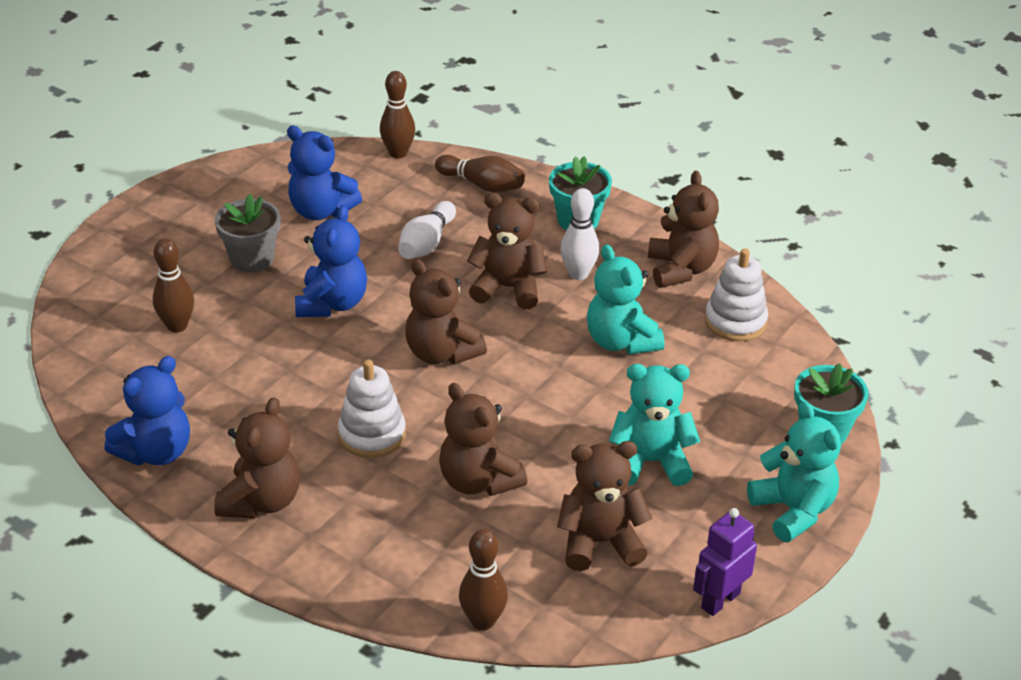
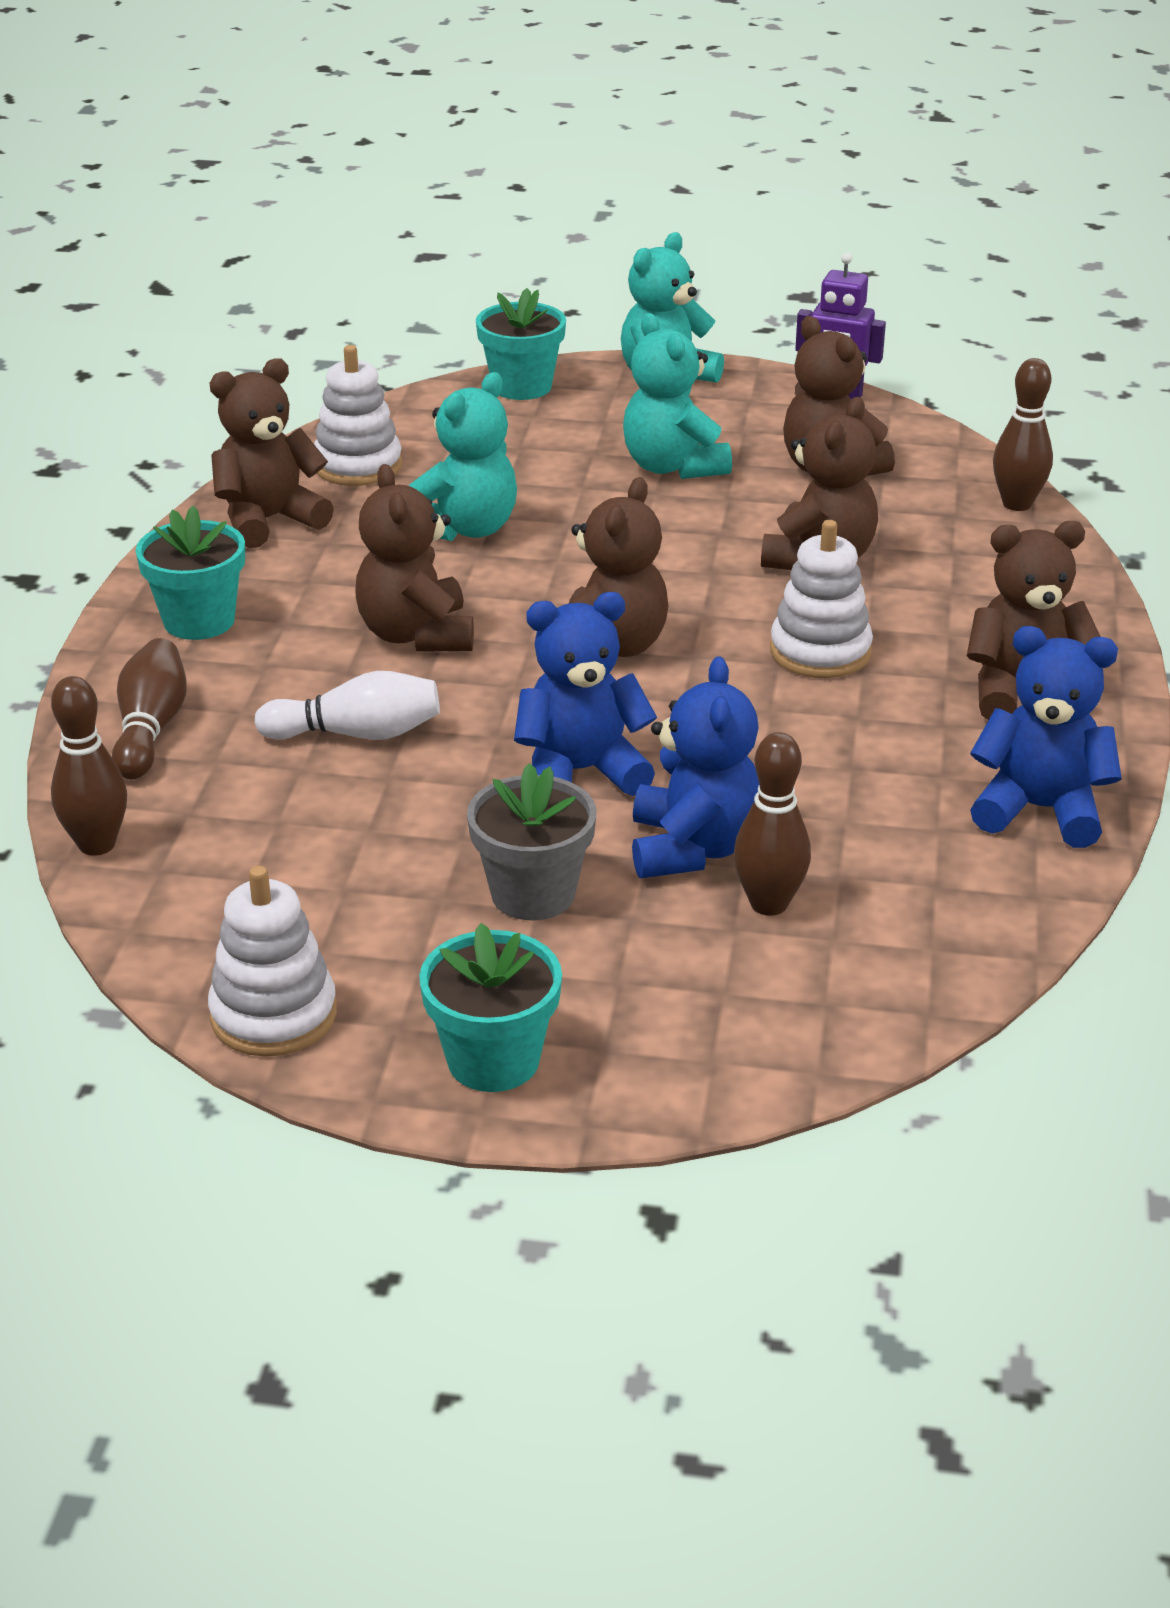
camera: 115 degrees left, 5 degrees down
(158, 217) = (493, 1060): none -> turquoise flower pot
(239, 172) = (273, 1015): none -> white stacking toy
(321, 211) = (338, 869): blue teddy bear -> blue teddy bear (693, 848)
(578, 274) = (338, 590): white bowling pin -> none

